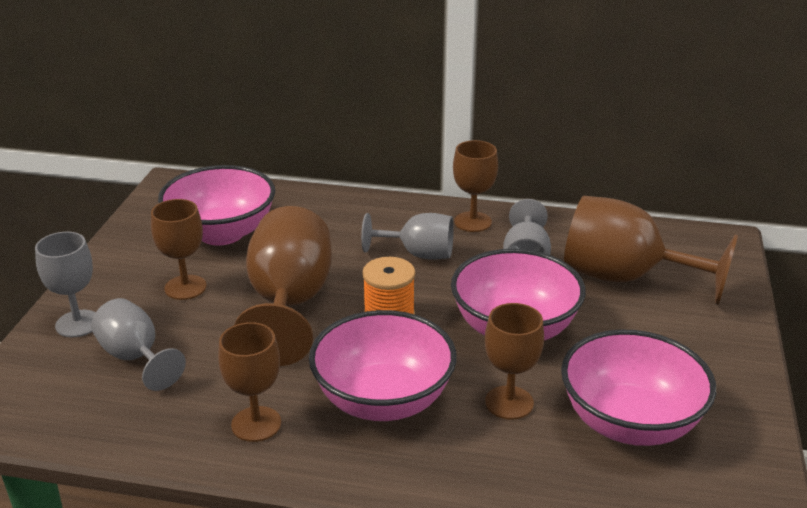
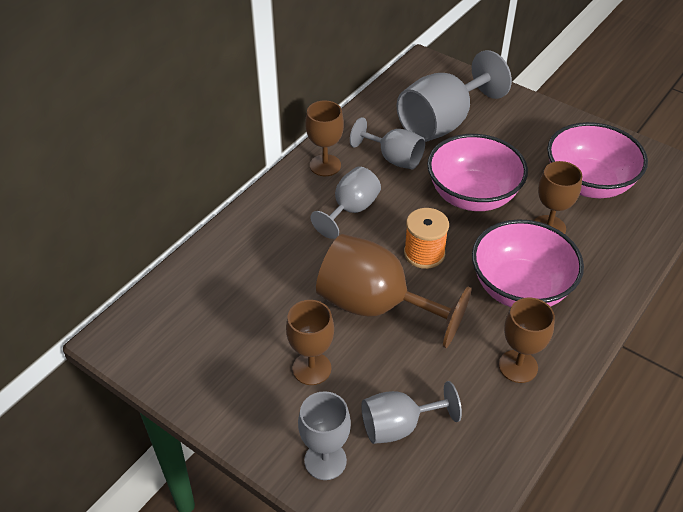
camera: 65 degrees left, 15 degrees up
(221, 233) = (237, 322): pink bowl -> none
(625, 278) = (442, 122): brown goblet -> grey goblet

